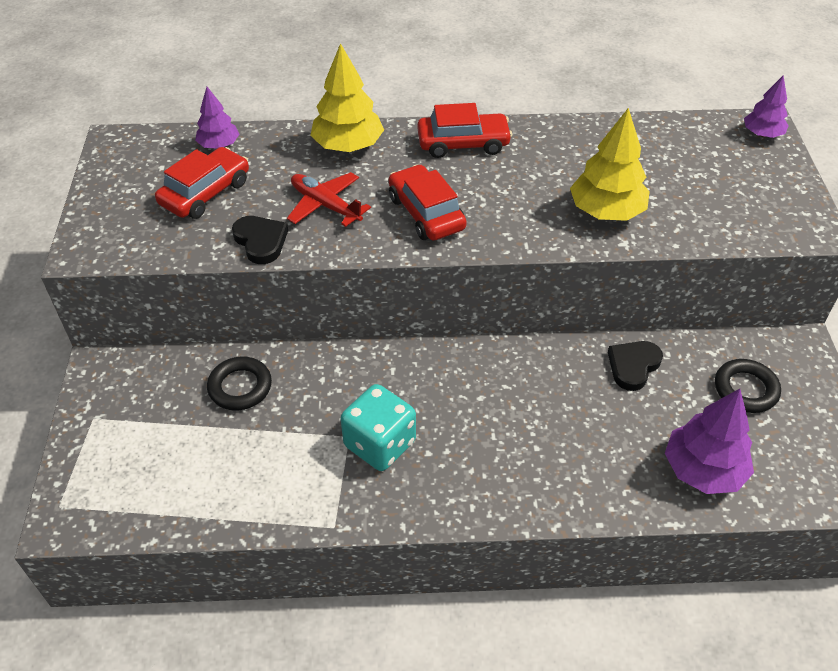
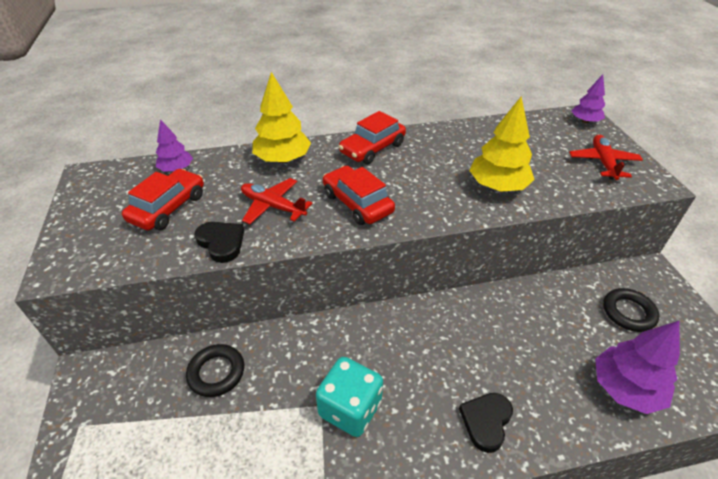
camera: 10 degrees left, 5 degrees down
(463, 143) = (372, 148): red car -> red car turned 150 degrees clockwise
(633, 366) = (537, 305): black heart -> black heart (486, 421)
(758, 195) = (603, 162): none -> red plane

